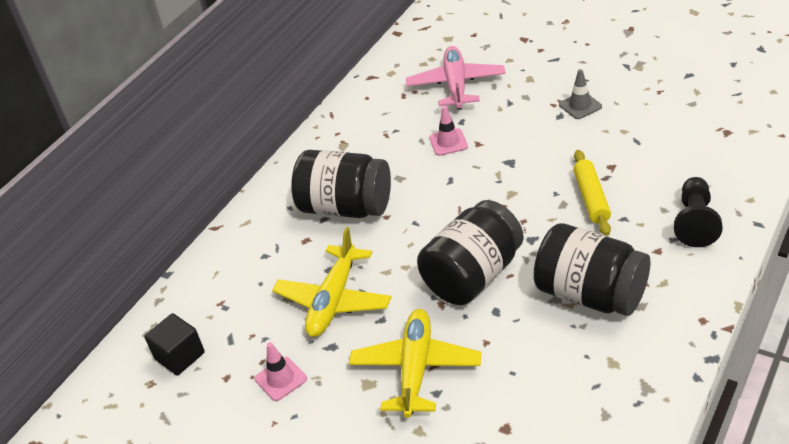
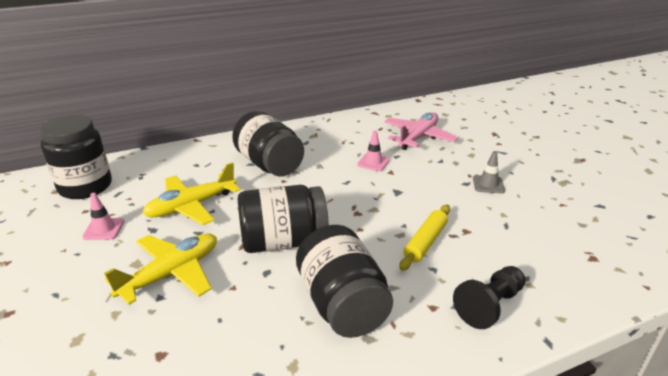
camera: 30 degrees right, 10 degrees down
(180, 356) = (85, 187): black cube -> black jar

